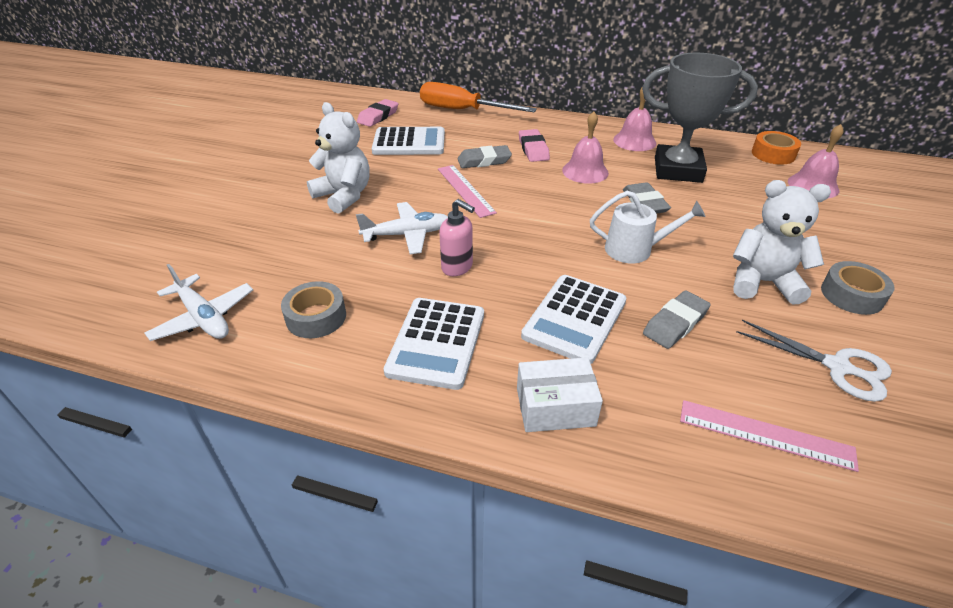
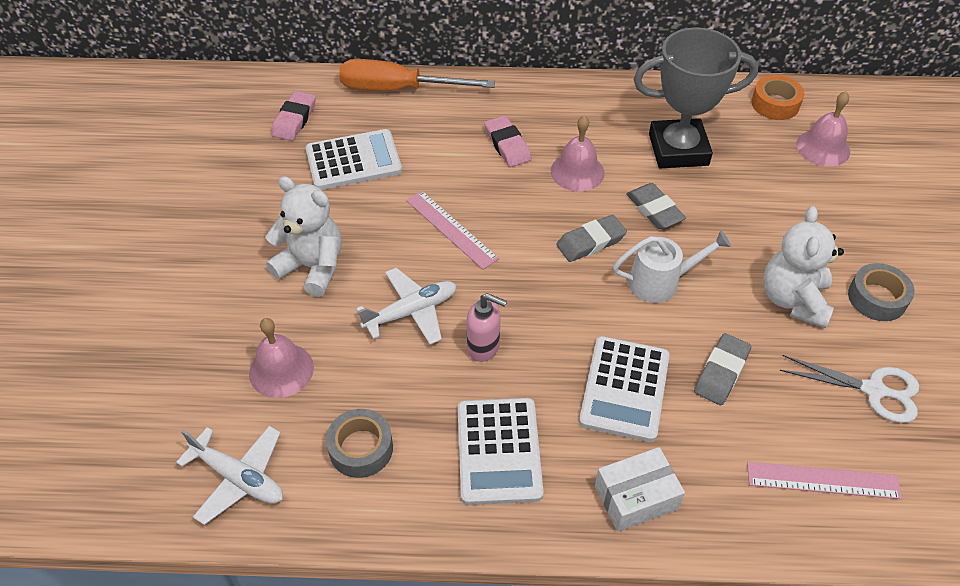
camera: 15 degrees left, 10 degrees up
(484, 161) = (456, 176): grey eraser -> grey eraser (590, 242)
(634, 141) = (619, 109): pink bell -> pink bell (281, 370)
(762, 282) = (793, 300): white teddy bear -> white teddy bear turned 75 degrees counterclockwise

